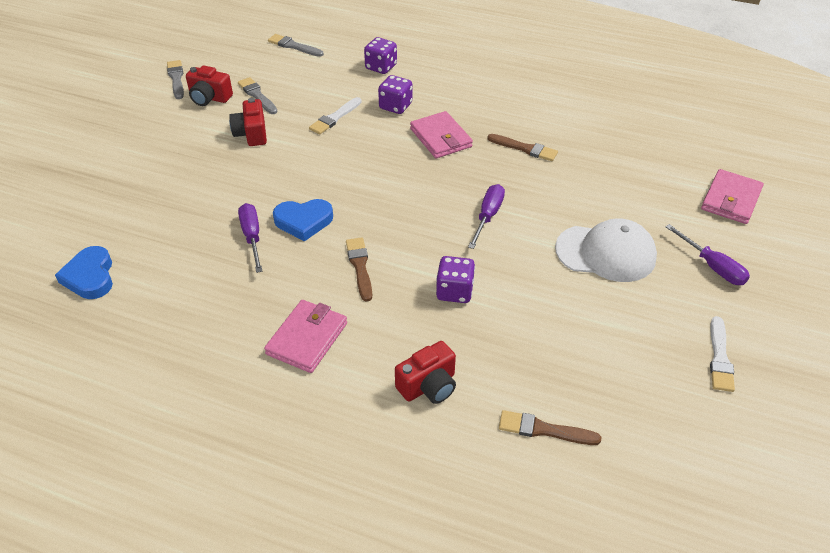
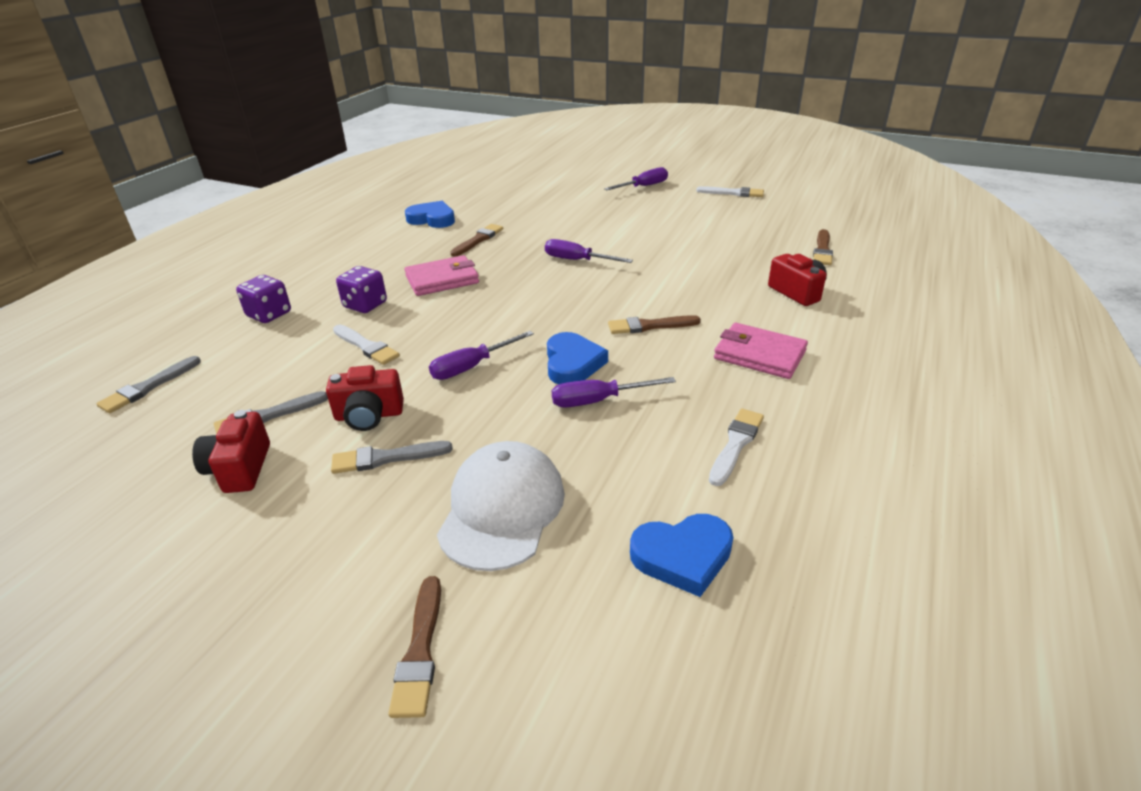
camera: 85 degrees left, 10 degrees down
(62, 182) = (420, 651): none -> brown brush
(176, 78) = (141, 519): grey brush -> grey brush (386, 458)
(187, 310) = (736, 444): none -> white brush
(209, 98) = (239, 469): red camera -> red camera turned 150 degrees clockwise
(304, 170) = (472, 367): none -> purple screwdriver
(454, 291) = (681, 278): purple dice -> none
(568, 114) = (432, 219): none -> blue heart
(606, 253) = (629, 217): white cap -> white cap (502, 509)
(731, 199) = (569, 174): pink wallet -> none

